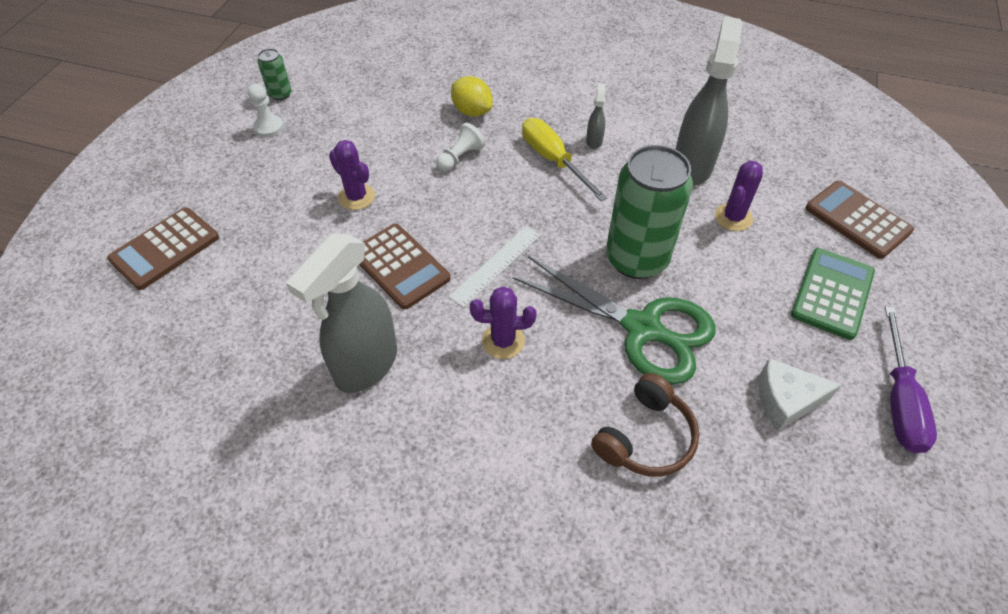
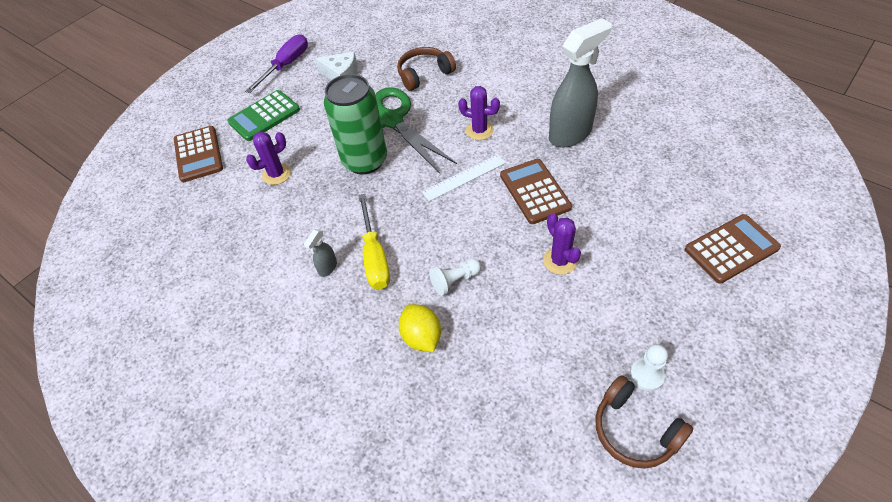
camera: 155 degrees left, 0 degrees up
(280, 94) = (634, 430): green can -> brown headphones
(692, 166) = (268, 222): grey spray bottle -> none

